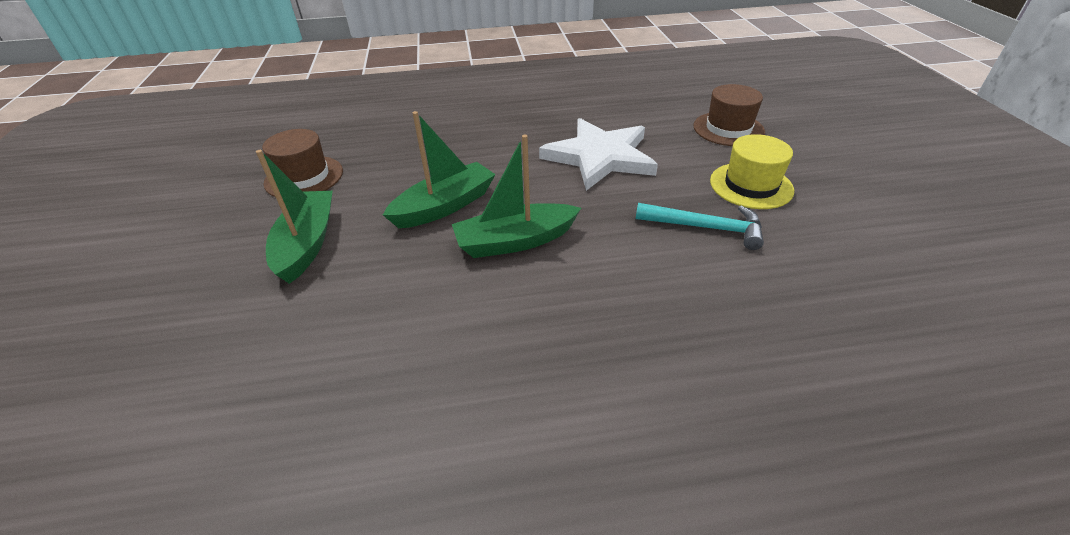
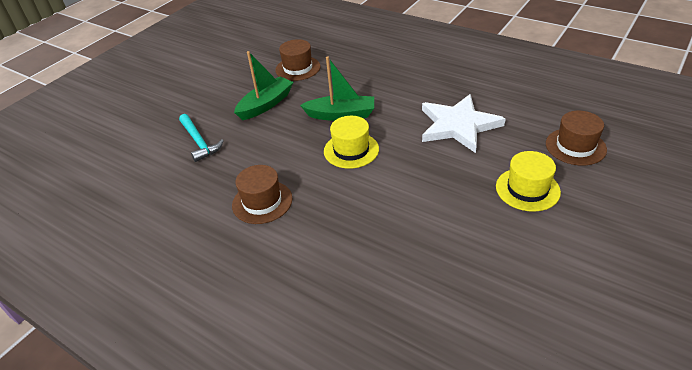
camera: 45 degrees right, 0 degrees up
(477, 385) = (262, 202): none -> brown hat
(515, 241) = (351, 150): green boat -> yellow hat
(705, 228) = (458, 197): turquoise hammer -> turquoise hammer (199, 142)

